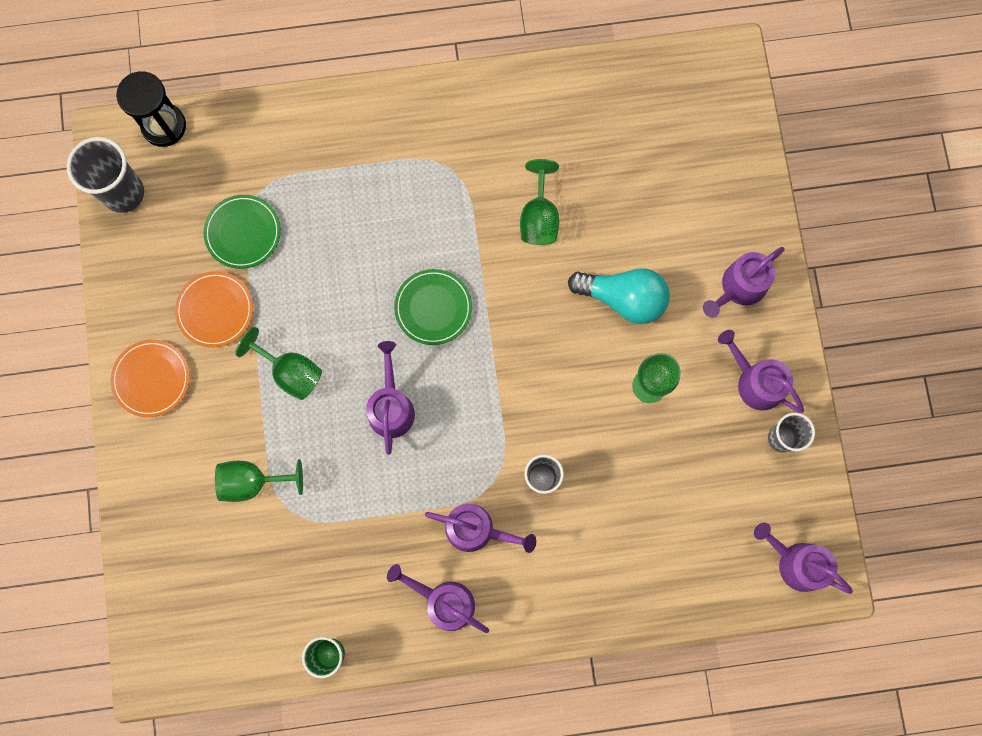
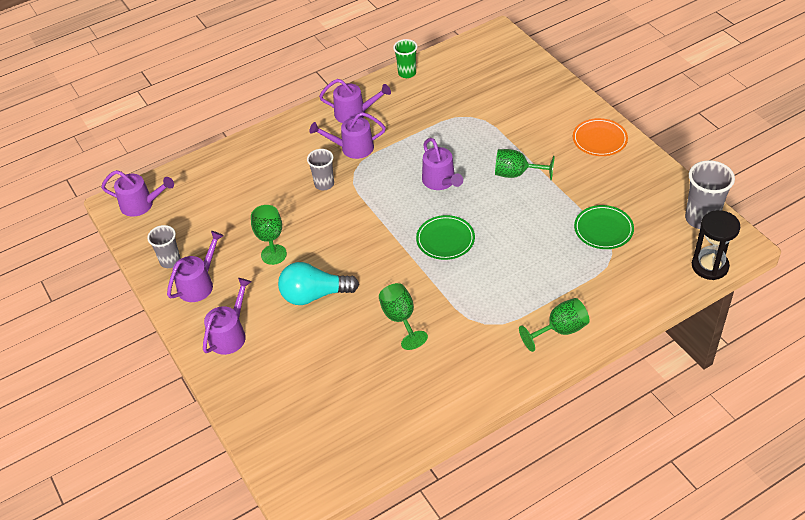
camera: 160 degrees right, 30 degrees down
(215, 310) = (588, 184): orange plate -> none
(253, 482) = (501, 120): green goblet -> green goblet (560, 330)
(755, 382) = (198, 284): purple watering can -> purple watering can turned 75 degrees counterclockwise

